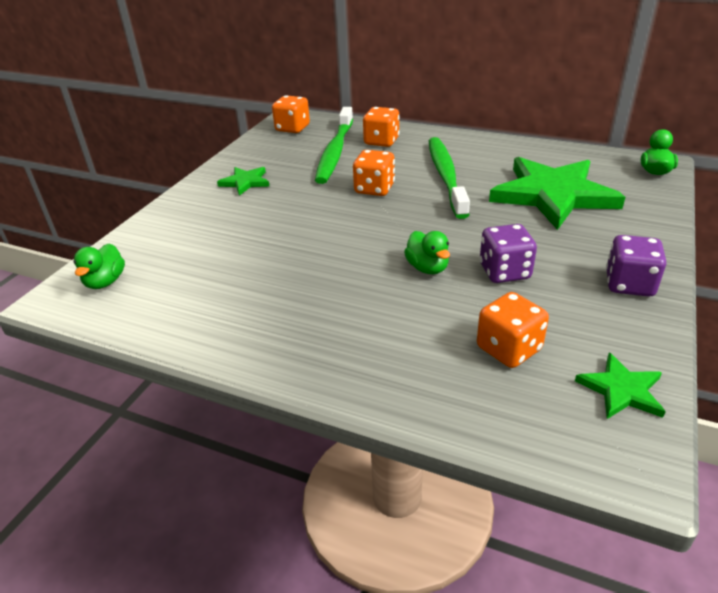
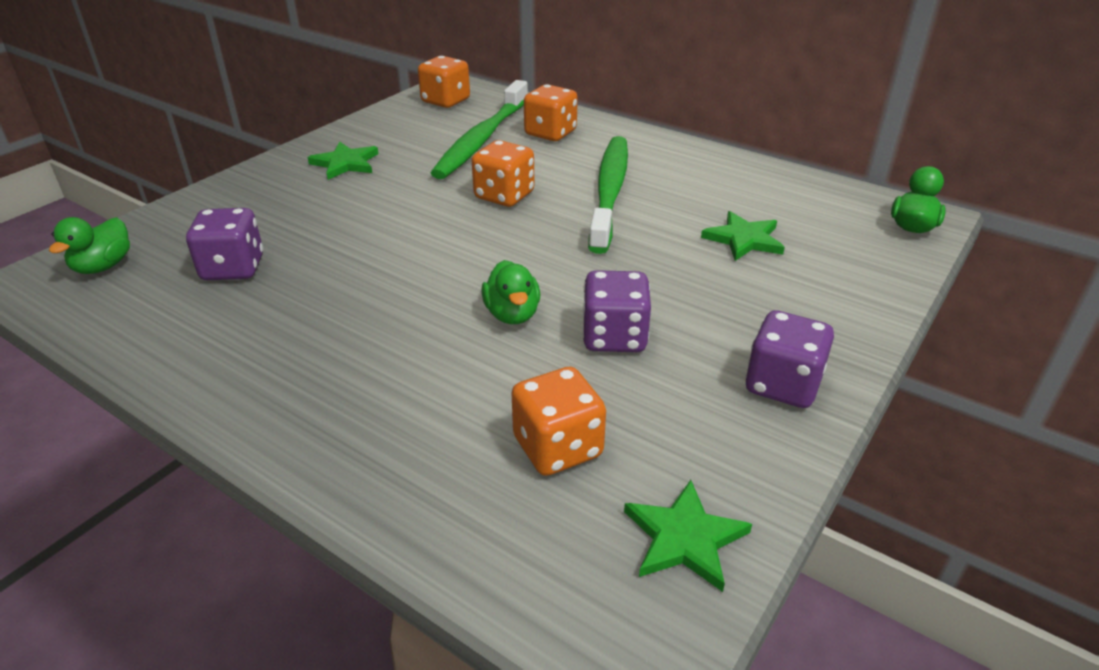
camera: 10 degrees right, 0 degrees up
(207, 268) = (233, 268): none -> purple dice
(553, 195) = (744, 239): green star -> green star, size x0.45

